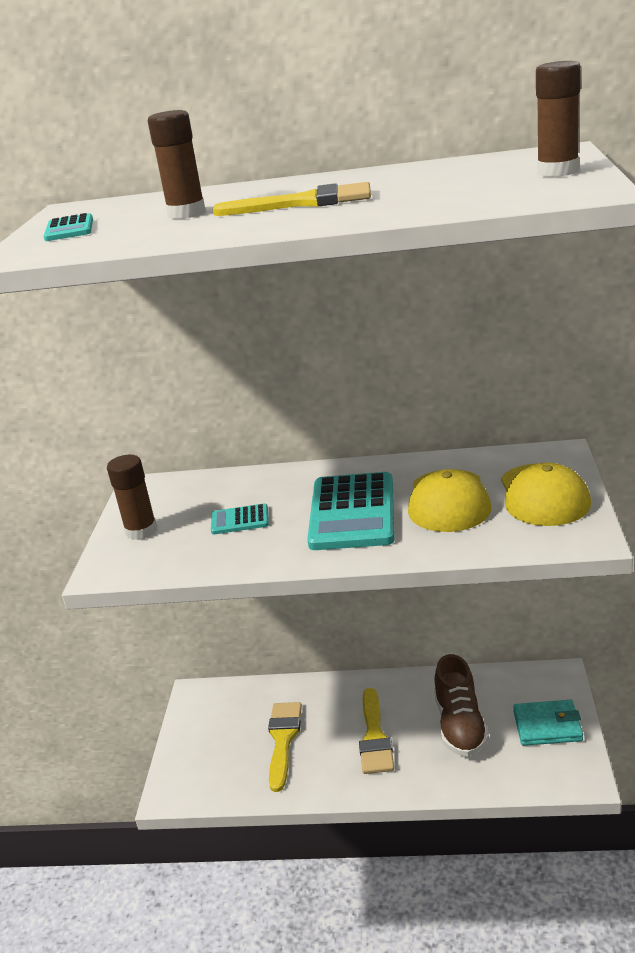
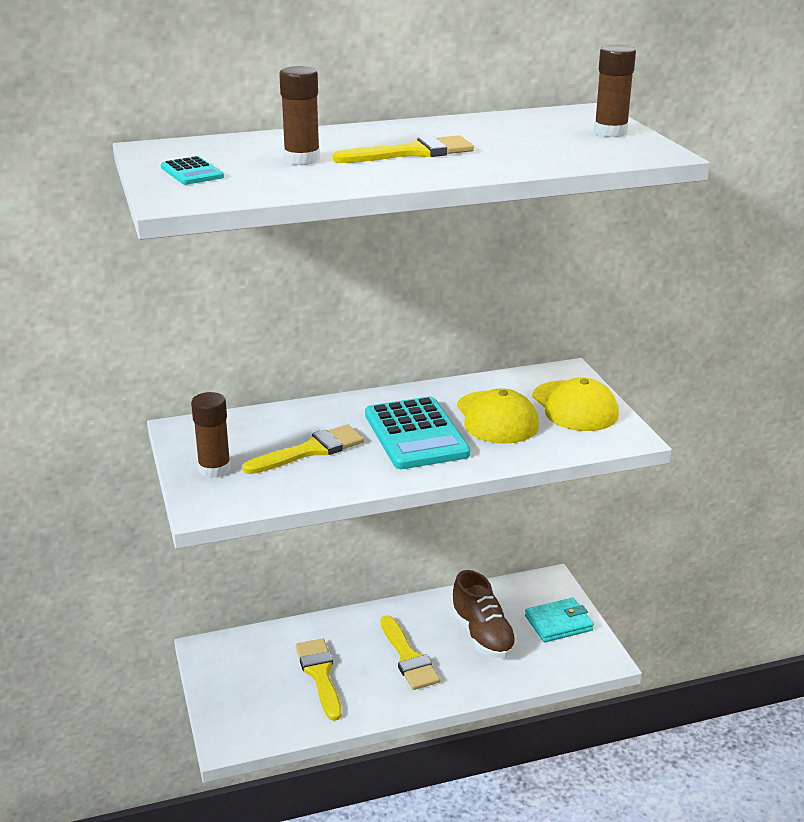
camera: 25 degrees left, 0 degrees up
(240, 520) = (311, 450): turquoise calculator -> yellow brush

